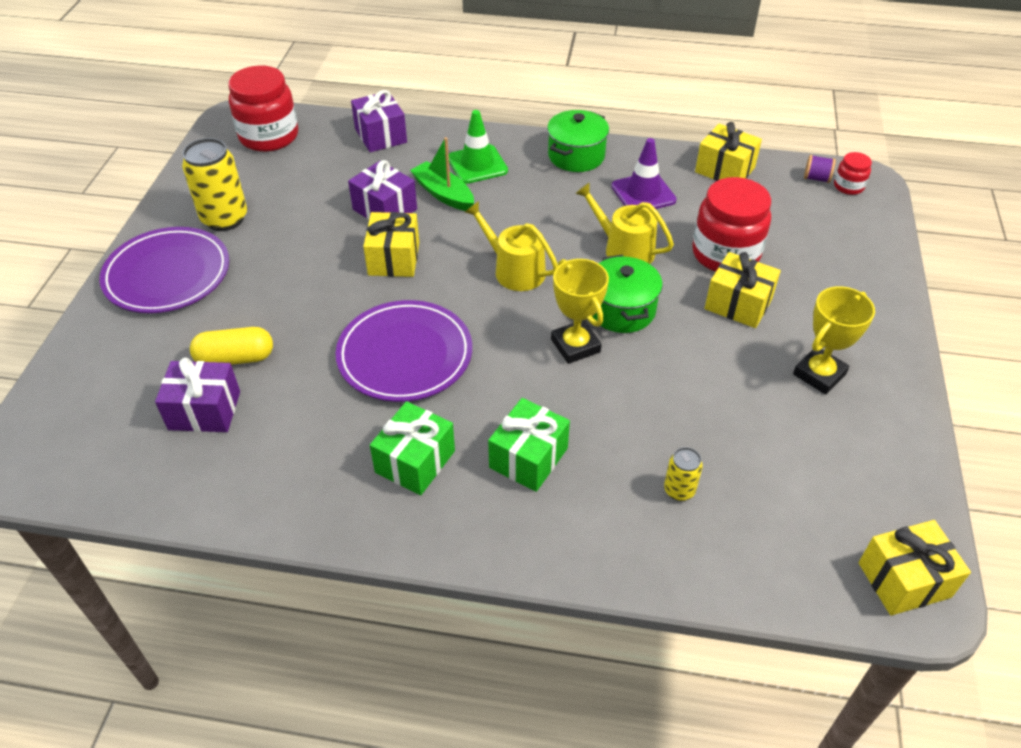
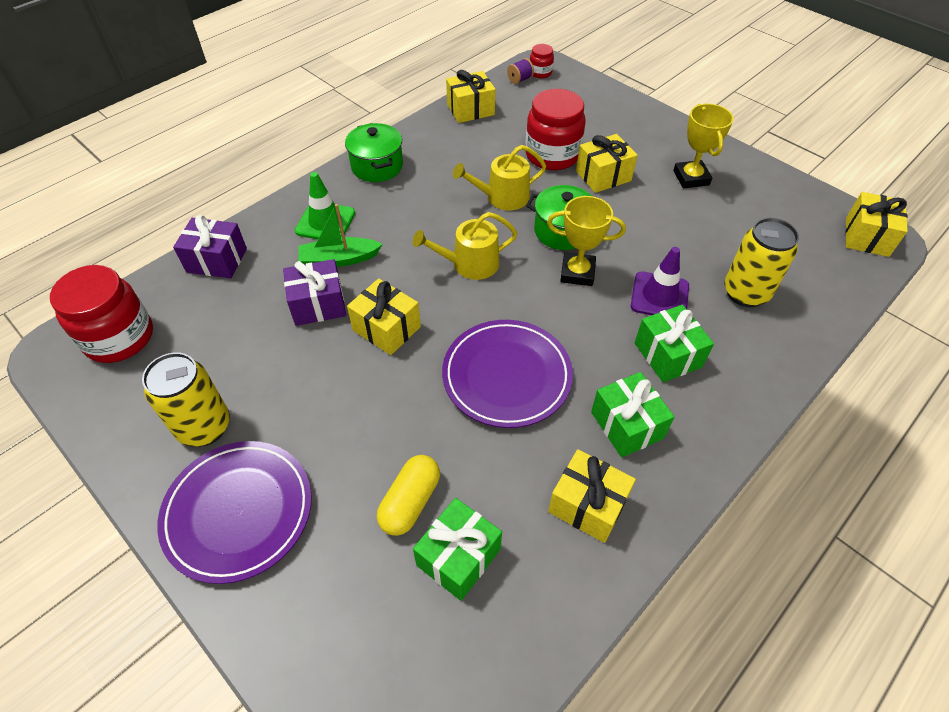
camera: 55 degrees left, 5 degrees up
(204, 410) = (458, 557): purple gift -> green gift
(307, 470) = (587, 505): none -> yellow gift
(643, 193) = (454, 157): purple traffic cone -> purple traffic cone (659, 296)
(679, 490) = (745, 293): yellow can -> yellow can, size x1.94

